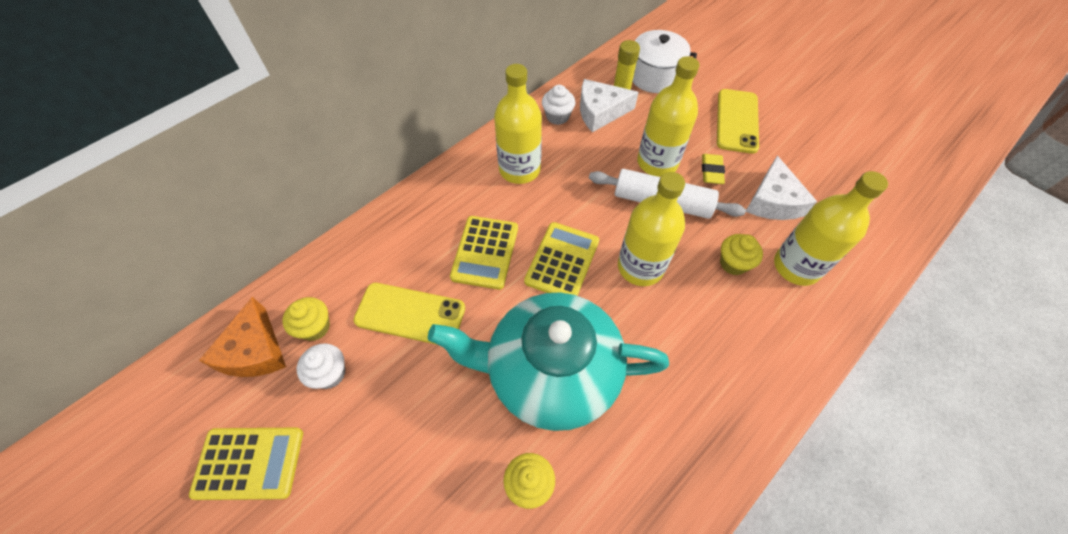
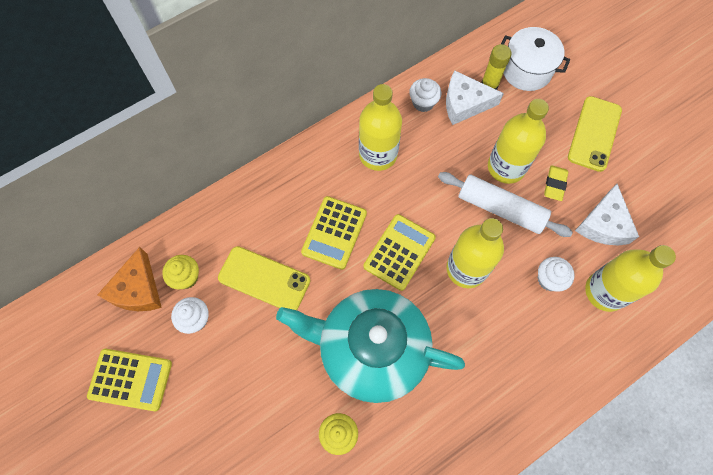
camera: 10 degrees right, 10 degrees up
(733, 263) = (549, 279): yellow cupcake -> white cupcake

